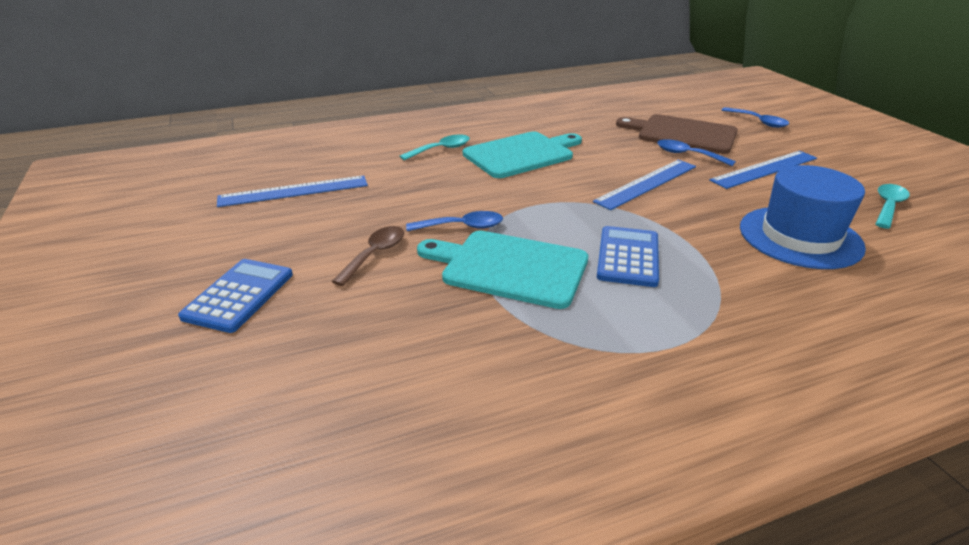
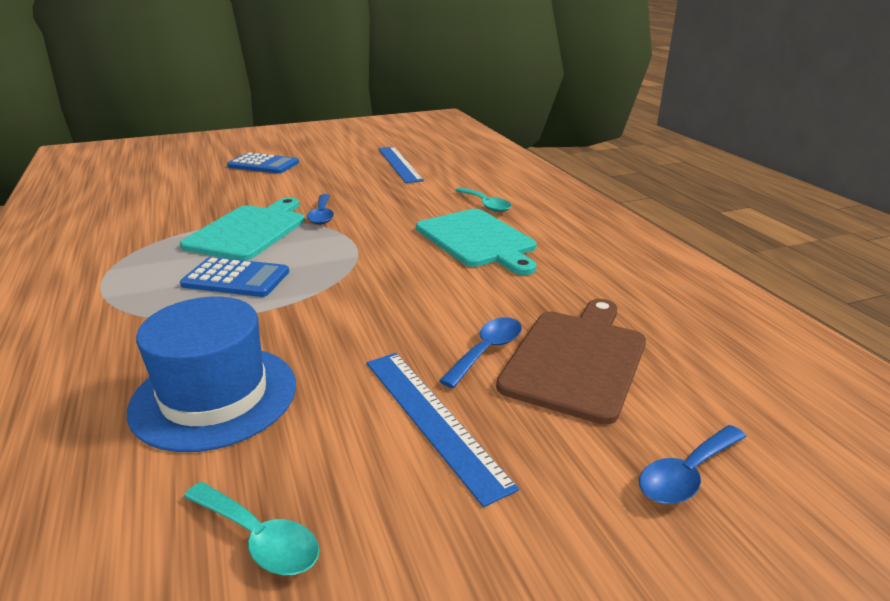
camera: 90 degrees right, 5 degrees down
(375, 254) = (293, 191): brown spoon -> none
(646, 183) = (392, 306): blue ruler -> none

